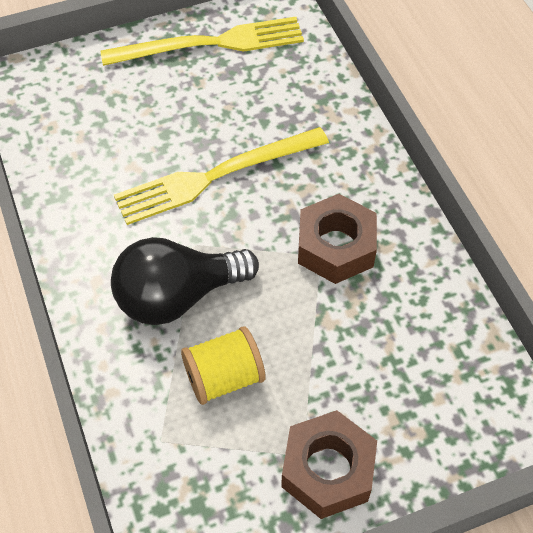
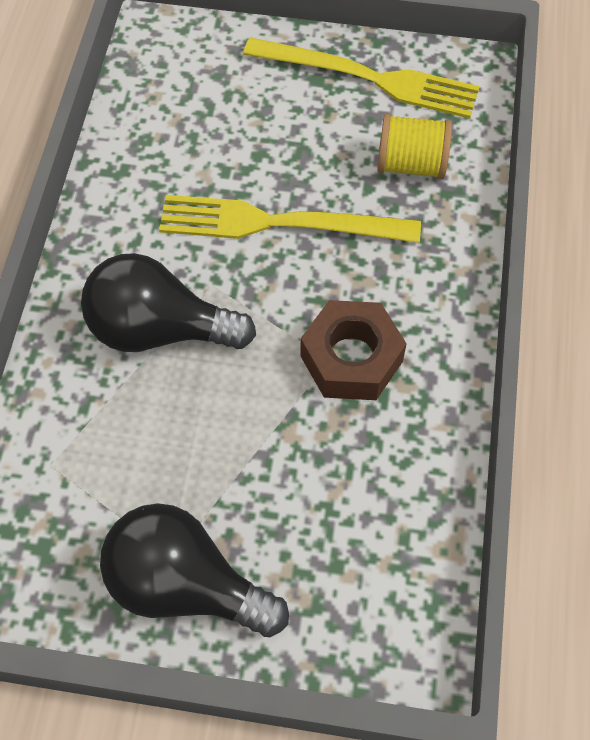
camera: 30 degrees right, 5 degrees up
(224, 377) = (149, 435): yellow spool -> yellow spool (411, 165)
(328, 470) = (186, 584): brown nut -> black light bulb

